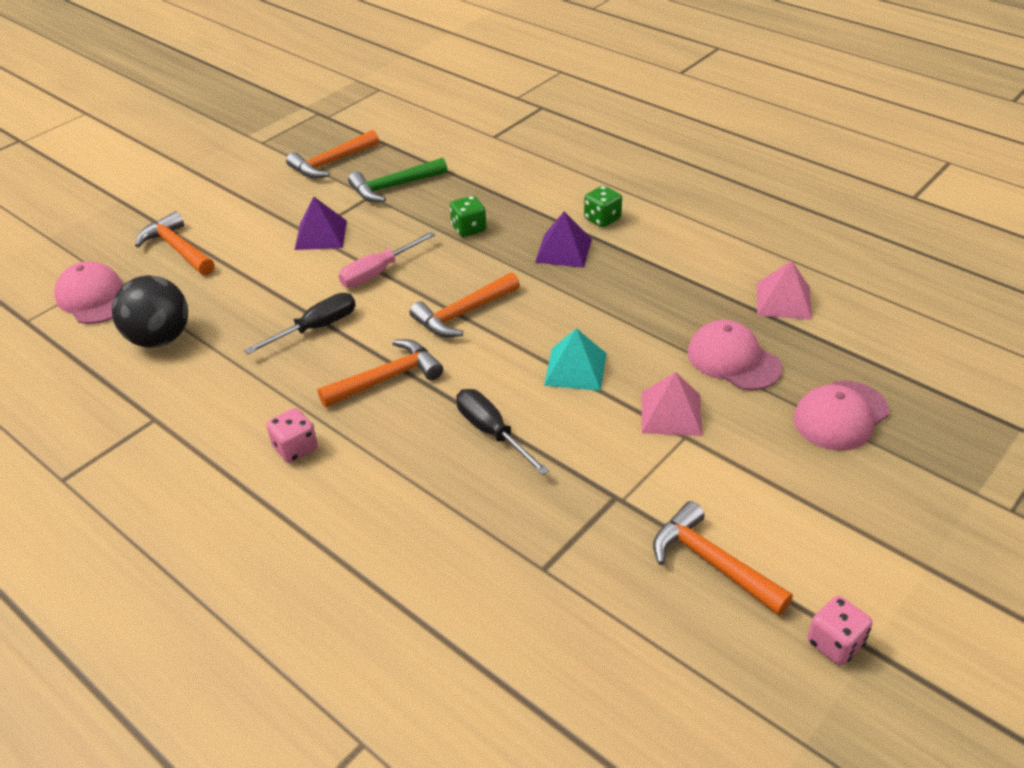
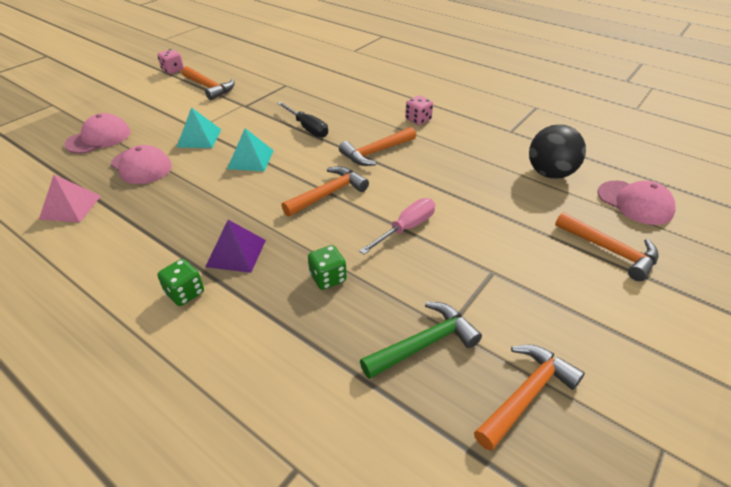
camera: 175 degrees right, 0 degrees up
(316, 328) = (438, 182): black screwdriver -> none
(321, 235) = (478, 269): purple pyramid -> none
(671, 413) = (199, 138): pink pyramid -> turquoise pyramid

